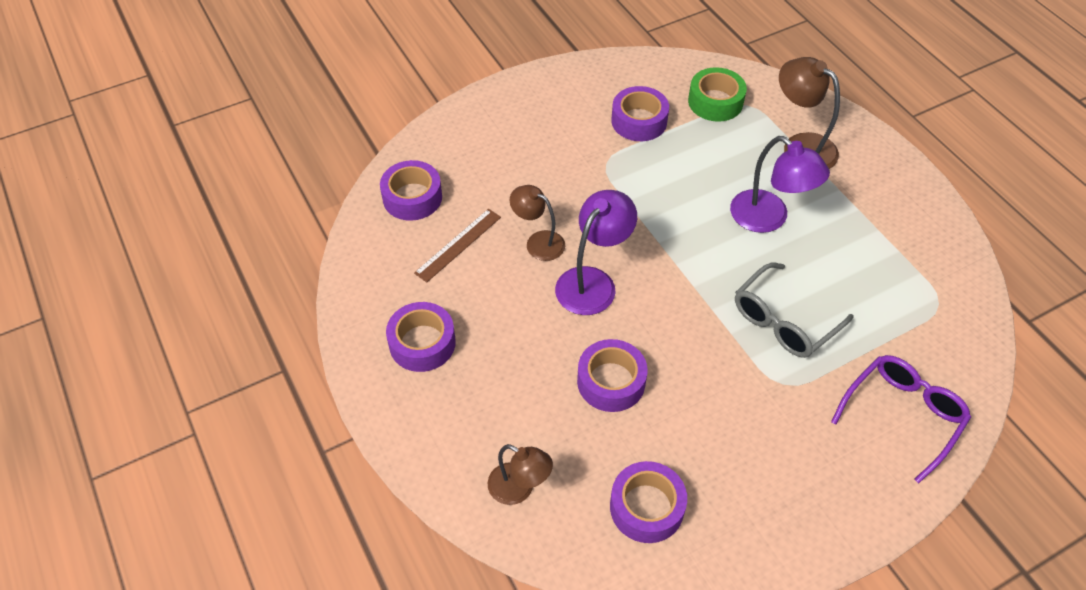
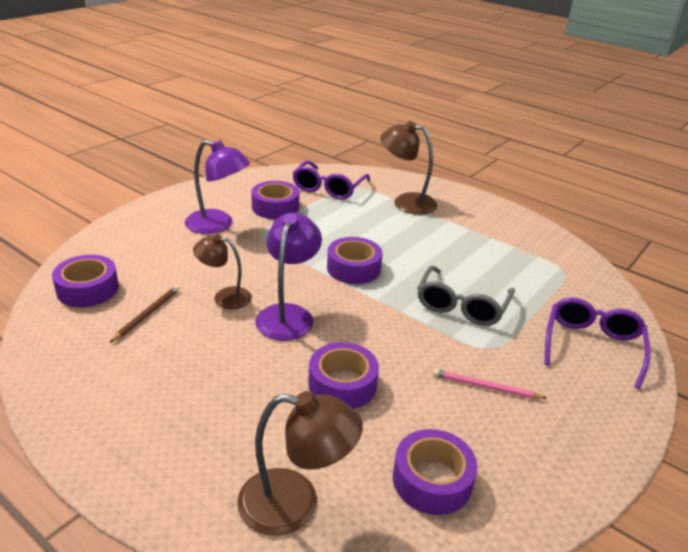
camera: 25 degrees left, 20 degrees down
(422, 343) = (136, 400): purple tape -> purple tape (353, 268)
(458, 245) = (147, 314): brown ruler -> brown pencil
(519, 489) = (295, 504): brown lamp -> brown lamp, size x1.50
(715, 102) = (329, 188): green tape -> purple glasses
(752, 428) = (485, 387): none -> pink pencil
(768, 218) = (409, 246): purple lamp -> purple lamp (218, 225)

